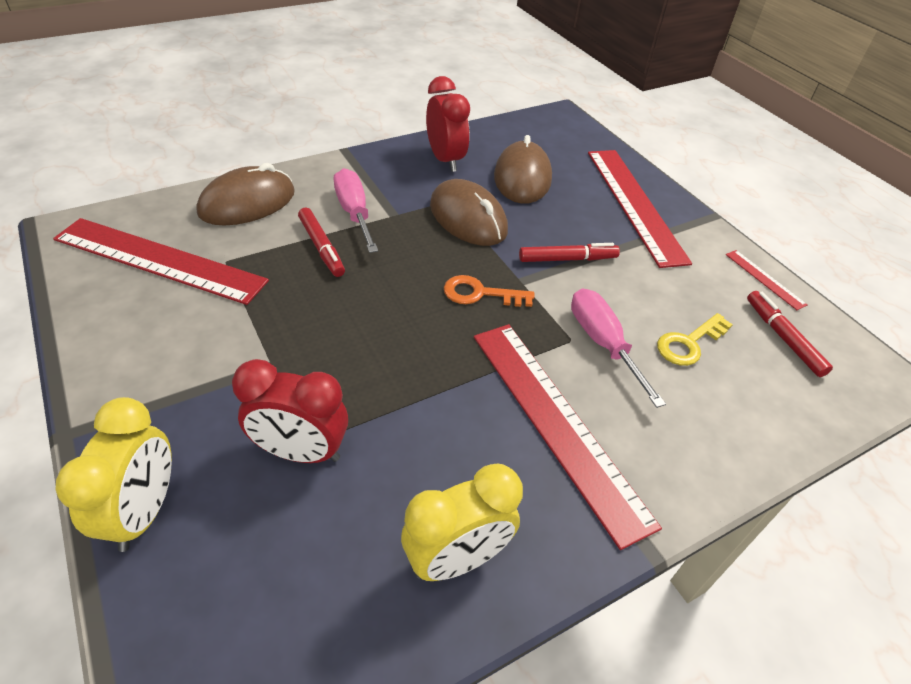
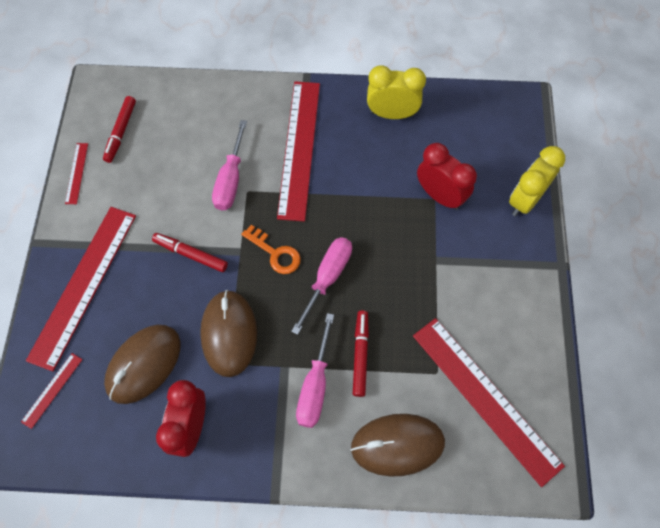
camera: 145 degrees left, 20 degrees up
(402, 294) = (327, 278): none -> pink screwdriver
(575, 145) = (52, 390): none -> red ruler
(689, 343) = (180, 155): yellow key -> none

